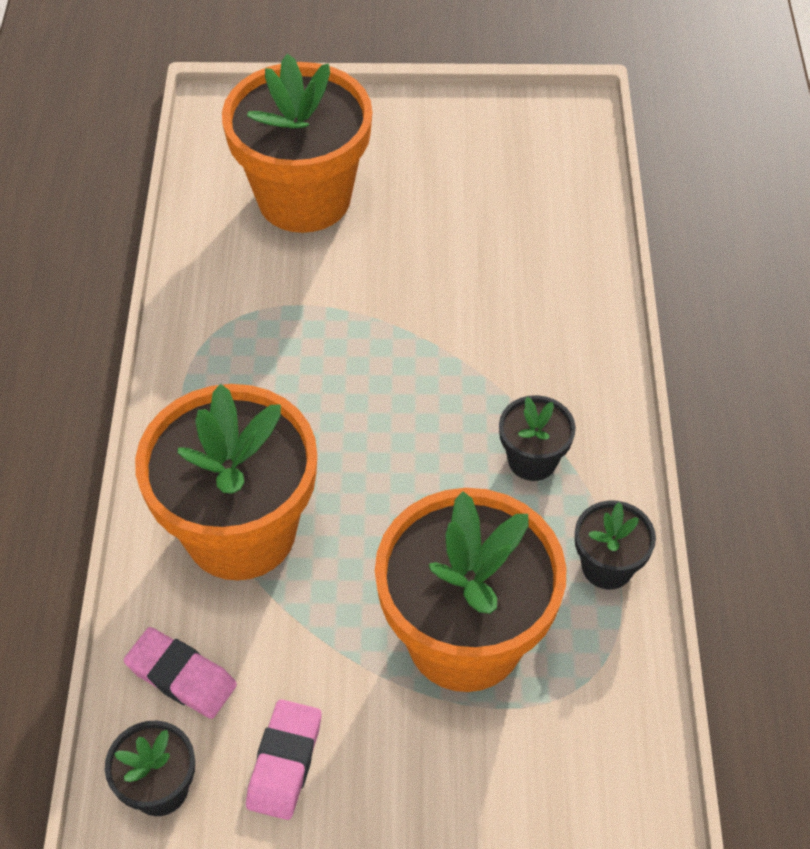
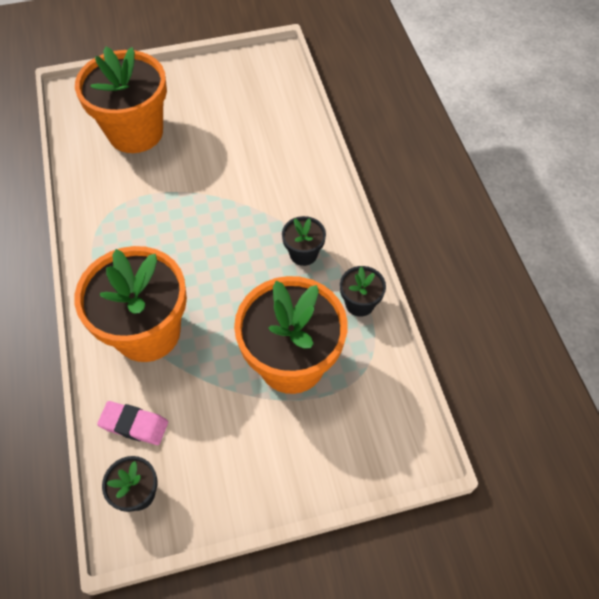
camera: 15 degrees left, 5 degrees up
(284, 762) = (207, 459): pink eraser -> none

